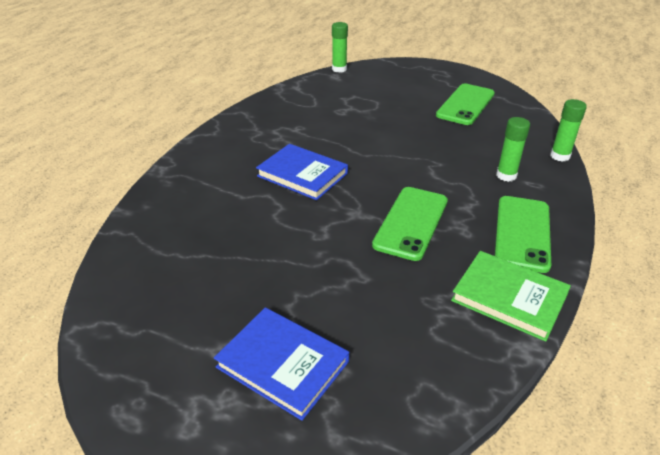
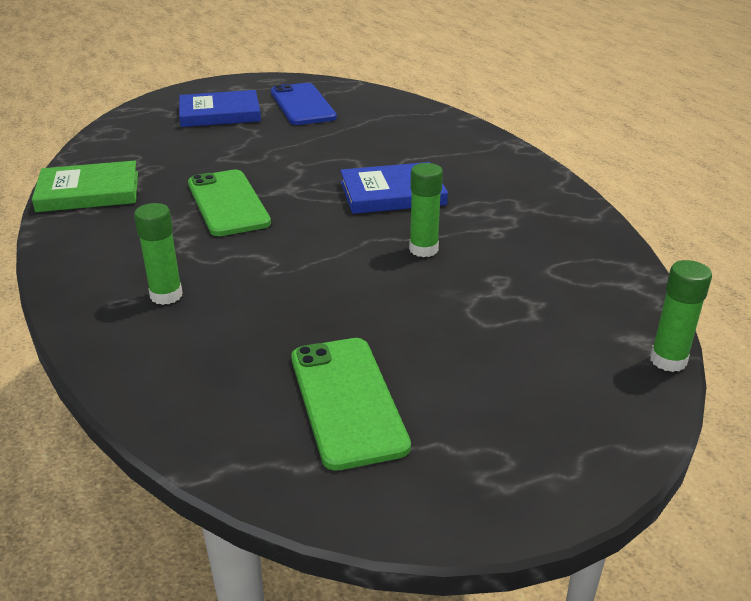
camera: 135 degrees right, 5 degrees down
(191, 322) = (302, 105): none -> blue phone
(522, 233) = (104, 241): green phone -> none
(560, 156) = (102, 367): green glue stick -> green glue stick (423, 249)

